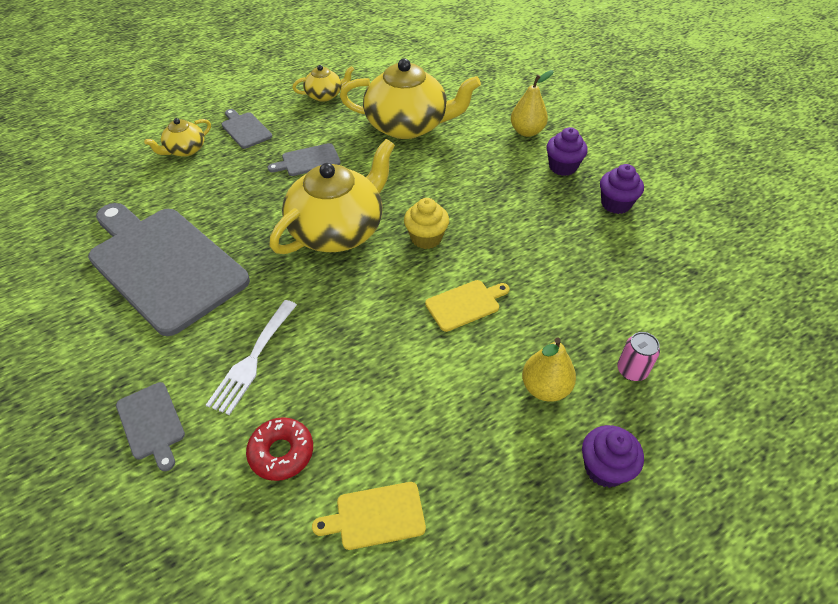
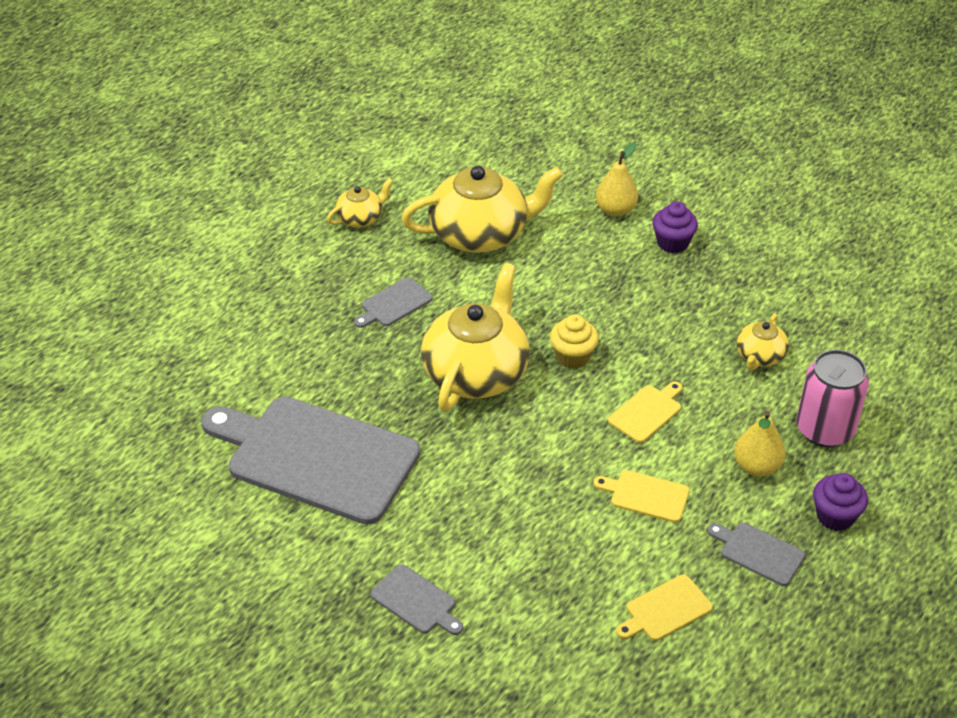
camera: 20 degrees left, 5 degrees down
(185, 150) = (241, 326): yellow teapot -> yellow teapot (759, 356)
(245, 129) = (295, 284): grey cutting board -> grey cutting board (758, 552)
(252, 359) = (473, 520): white fork -> none
(281, 453) = (553, 588): red donut -> none
(422, 385) = (646, 496): none -> yellow cutting board
(615, 204) = (743, 271): purple cupcake -> none
(632, 370) = (824, 429): pink can -> pink can, size x1.95

